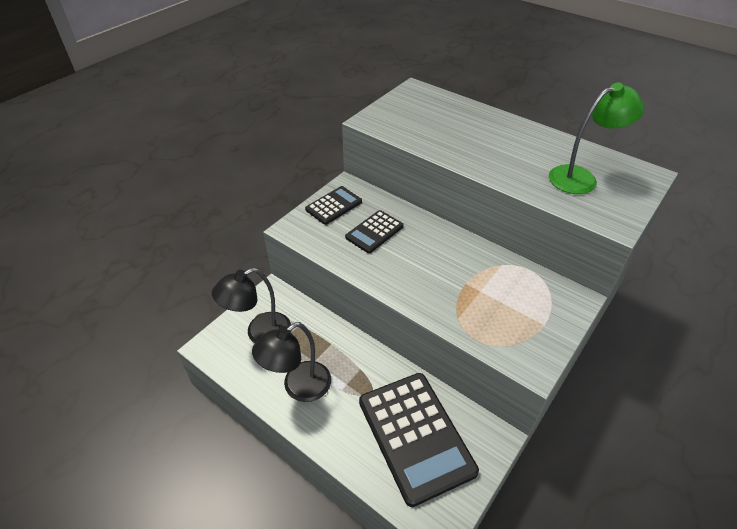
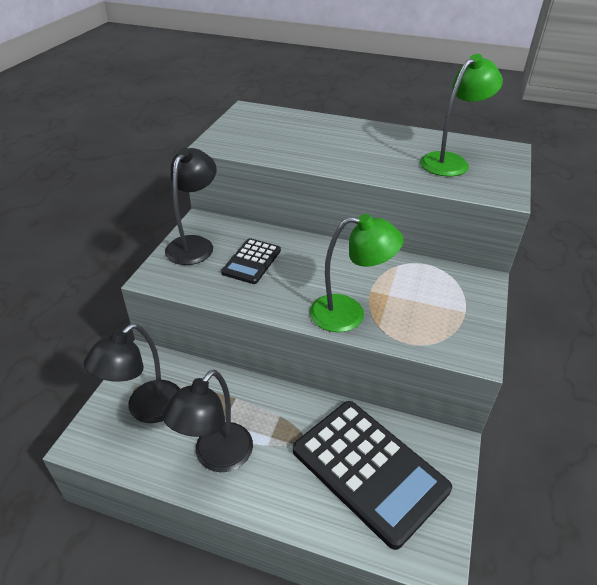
camera: 20 degrees left, 5 degrees down
(333, 205) = (194, 244): black calculator -> black lamp
(437, 300) = (349, 313): none -> green lamp

